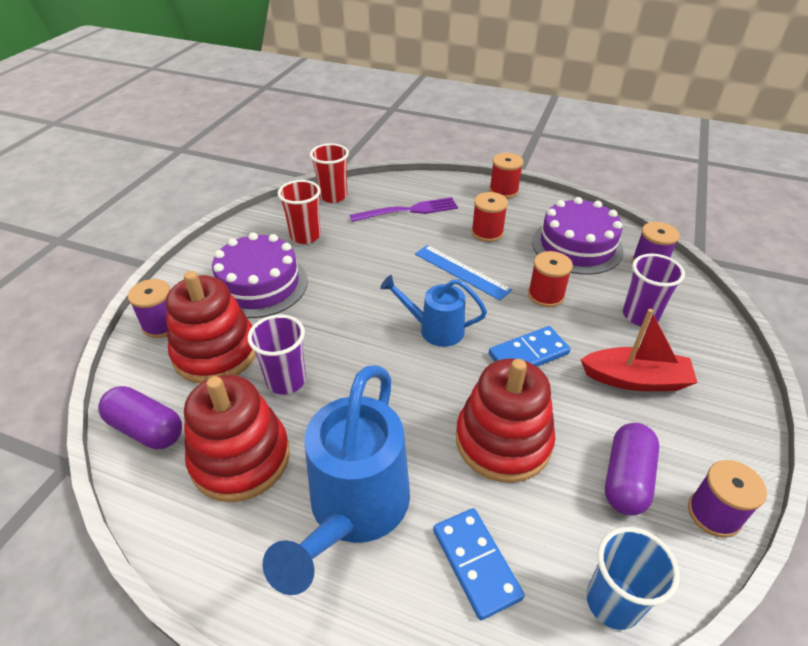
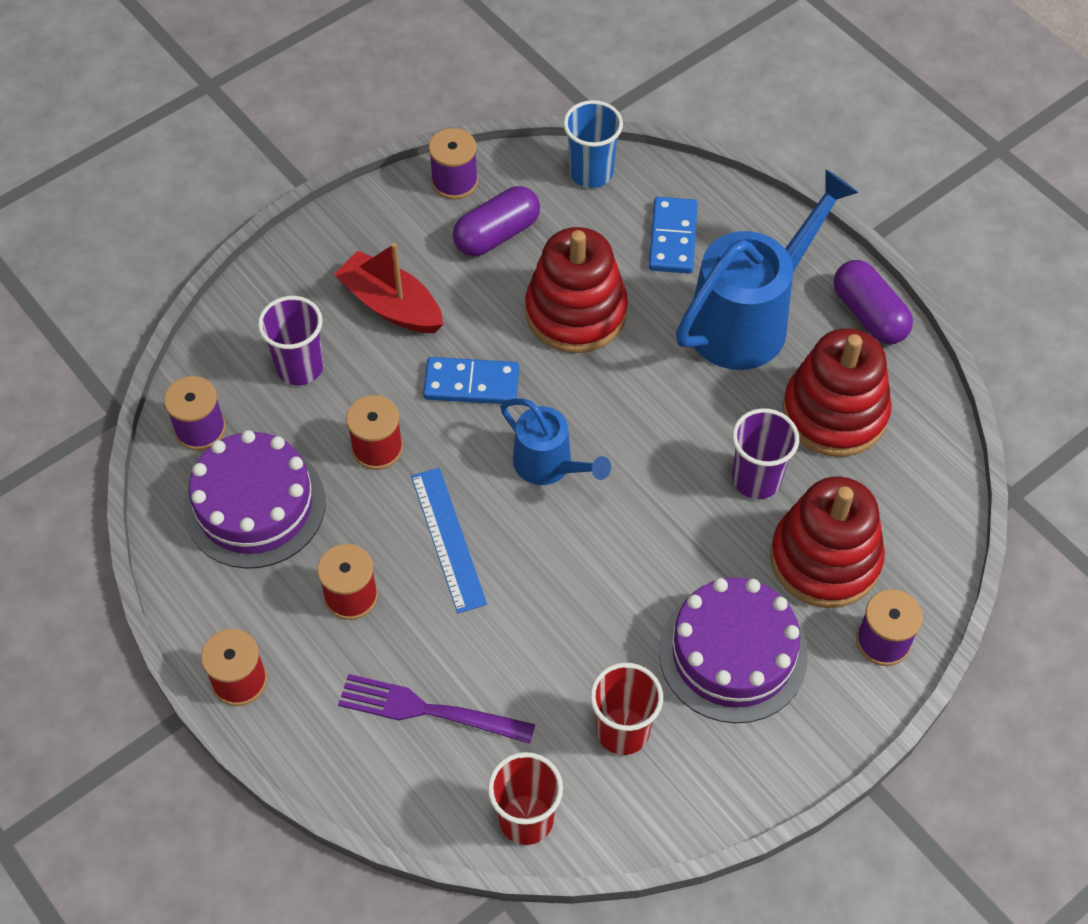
camera: 150 degrees left, 15 degrees up
(146, 429) = (924, 490): purple capsule -> purple capsule (869, 314)

